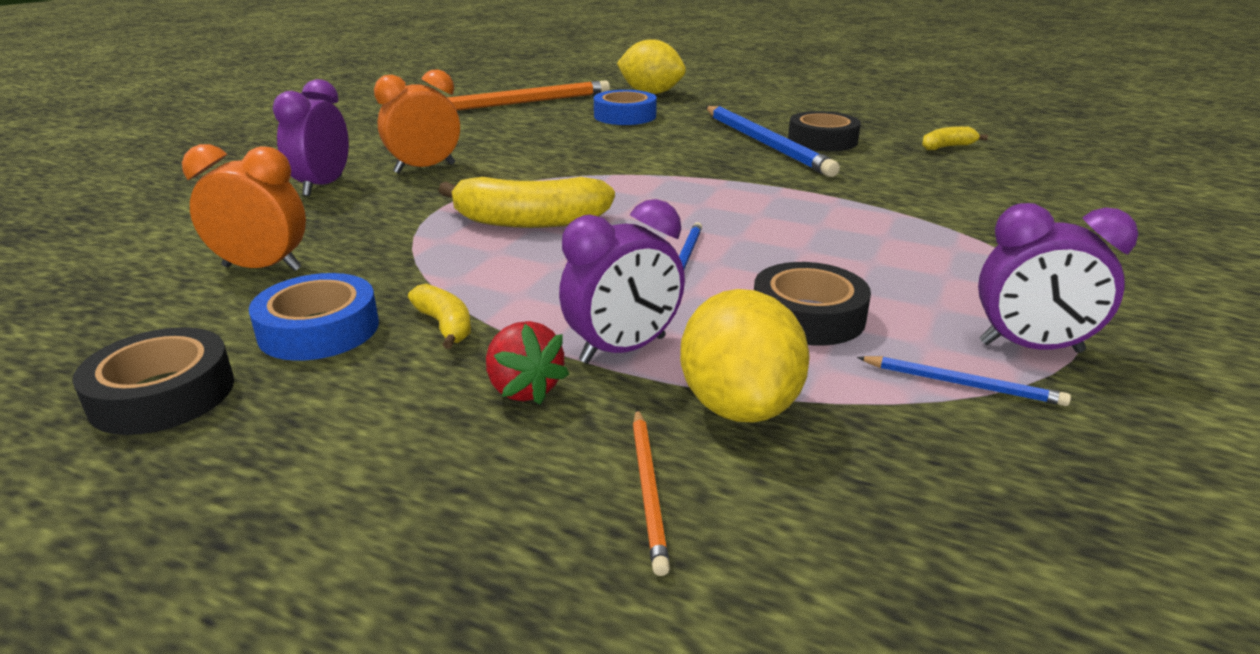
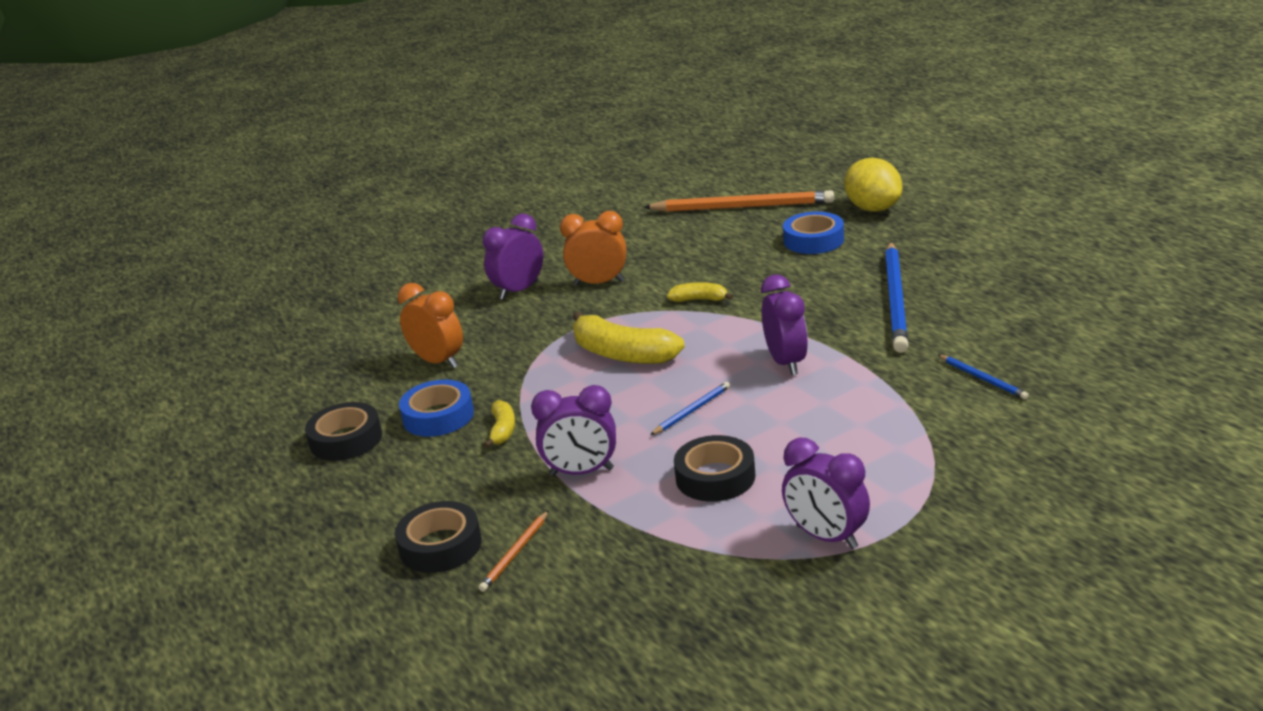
camera: 35 degrees right, 0 degrees up
(524, 389) = (508, 483): red strawberry -> none
(730, 201) = (786, 362): none -> purple clock
(739, 406) = (605, 524): yellow lemon -> none
(822, 140) = (954, 304): black tape -> black tape (440, 545)
(947, 147) = (1065, 334): yellow banana -> yellow banana (699, 300)
(963, 384) = (746, 547): blue pencil -> blue pencil (983, 379)

